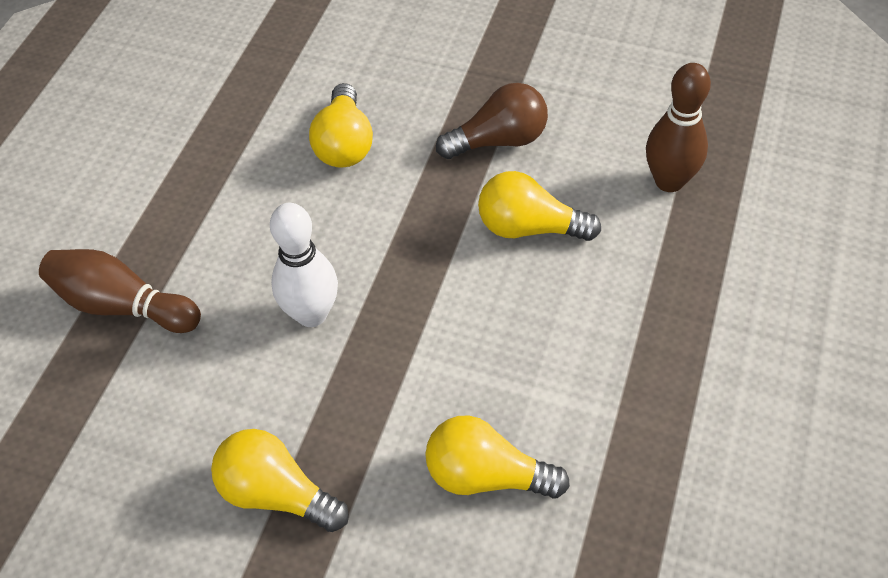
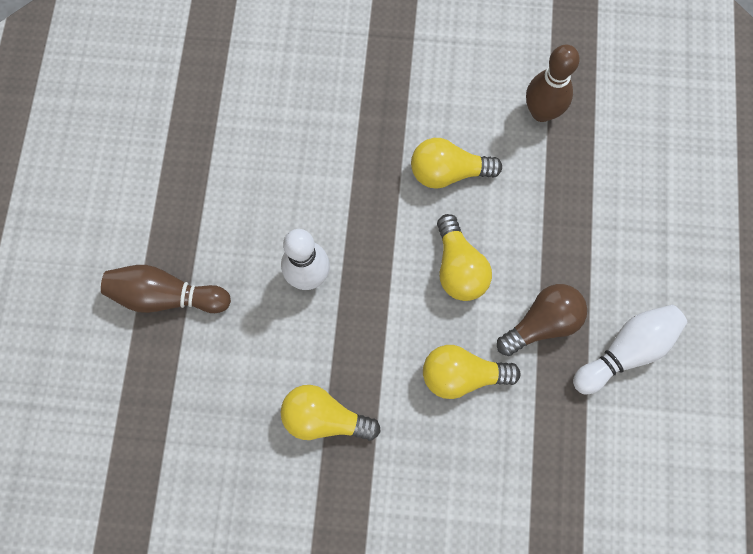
camera: 15 degrees left, 20 degrees up
(344, 144) = (291, 122): yellow light bulb -> yellow light bulb (458, 268)
(499, 140) = (408, 98): brown light bulb -> brown light bulb (542, 323)
(736, 490) = (626, 351): none -> white bowling pin

